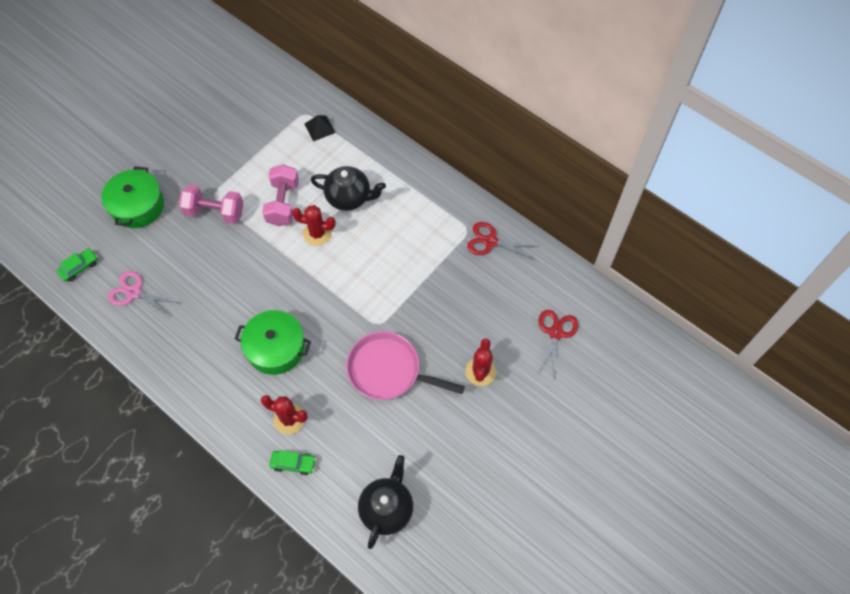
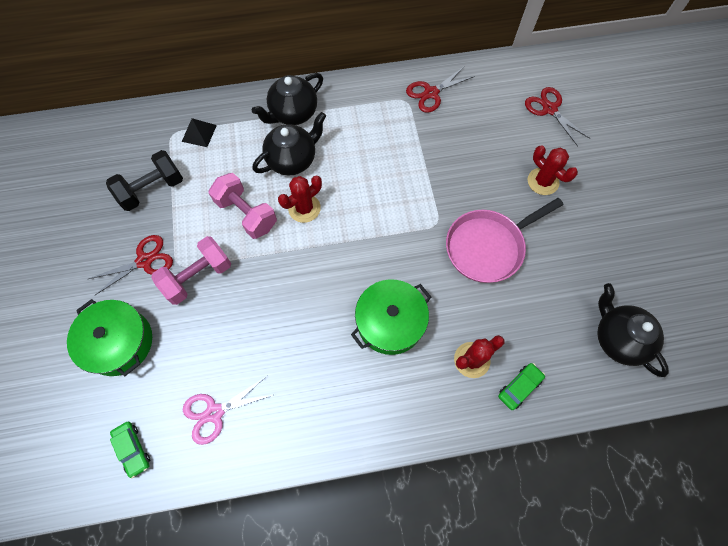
camera: 50 degrees left, 5 degrees up
(79, 267) = (133, 449): green car -> green car turned 150 degrees clockwise
(201, 175) = (144, 261): none -> red scissors
(254, 137) = (152, 189): none -> black dumbbell
(387, 169) = (293, 113): none -> black teapot

